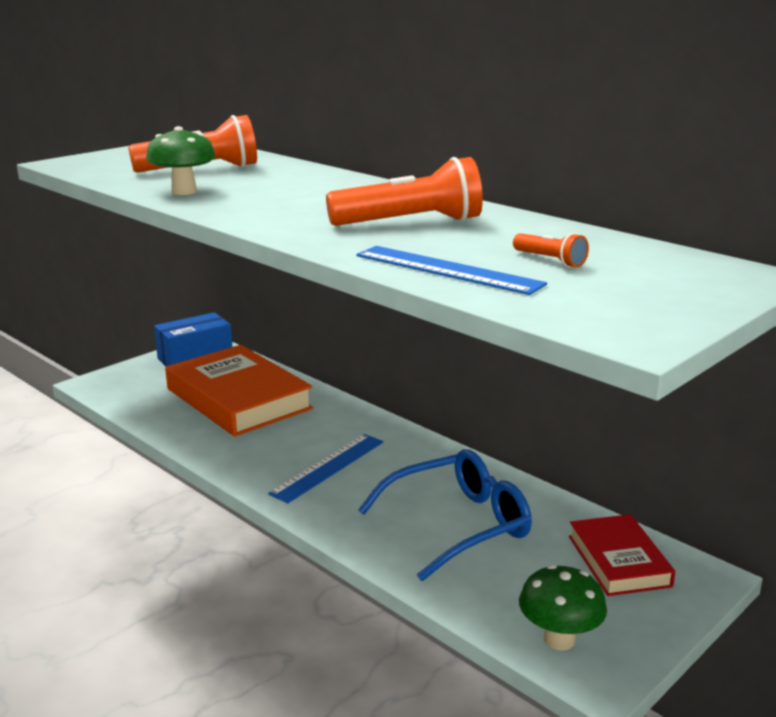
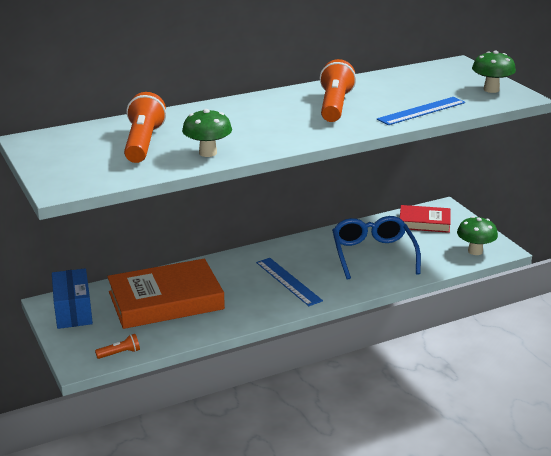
camera: 70 degrees left, 5 degrees up
(550, 260) = (419, 90): orange flashlight -> orange flashlight (120, 353)
(638, 310) = (491, 90): none -> green mushroom

